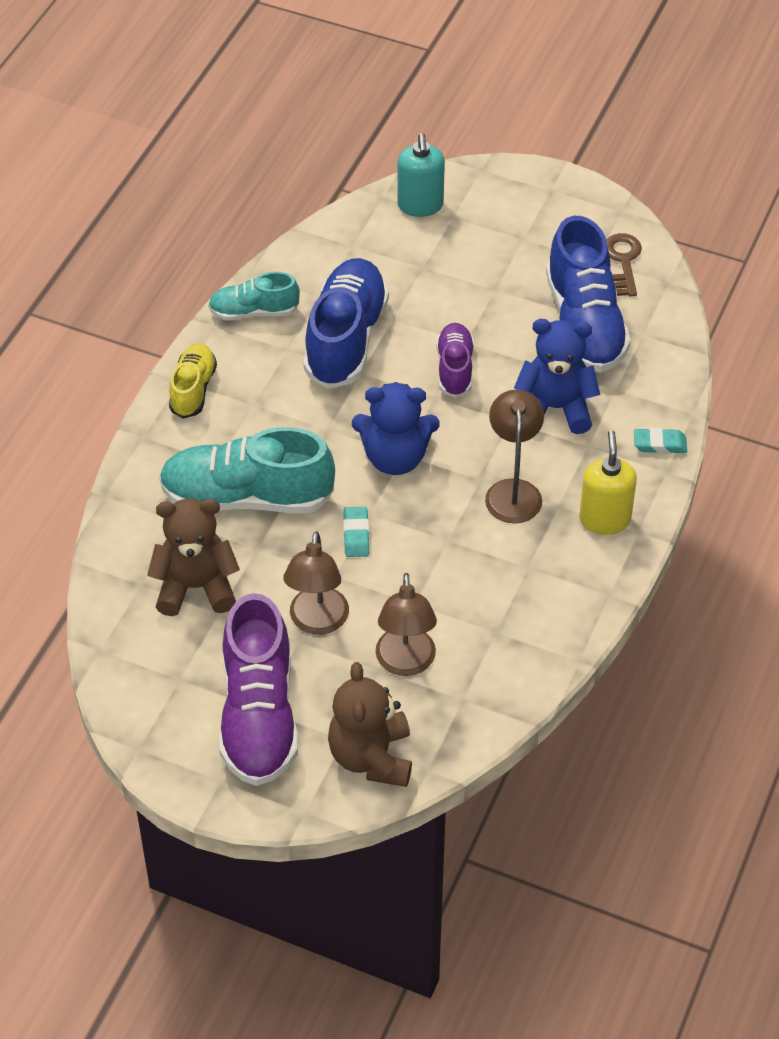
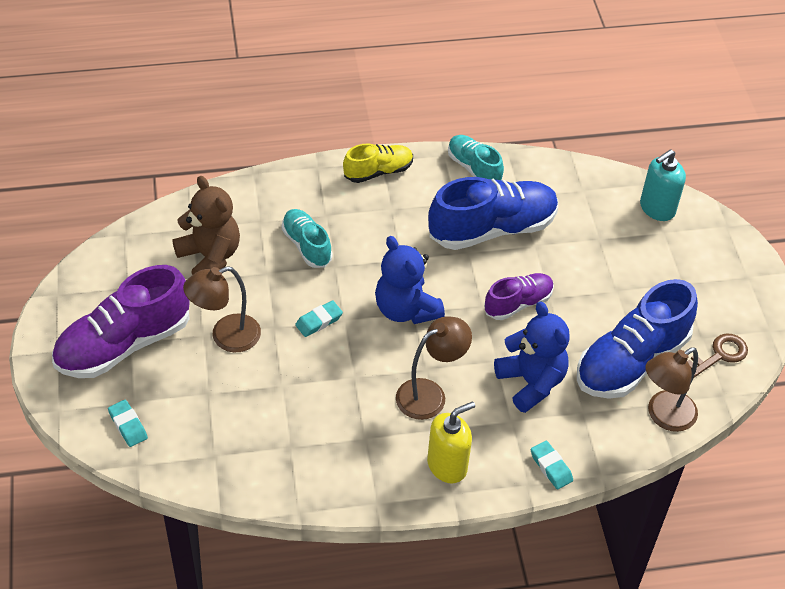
camera: 55 degrees right, 0 degrees up
(247, 497) = (306, 245): turquoise shoe -> turquoise shoe, size x0.56
(371, 757) = (128, 425): brown teddy bear -> turquoise eraser
(406, 663) = (224, 405): brown lamp -> brown lamp (663, 416)

